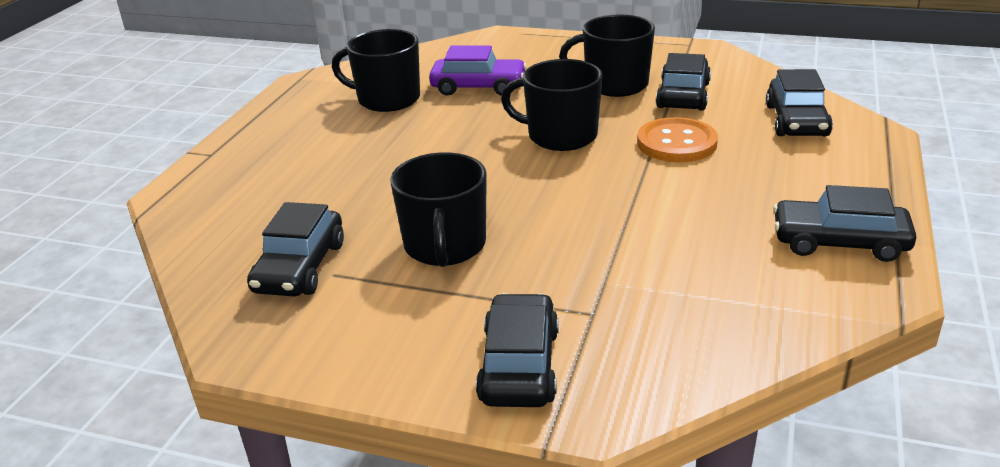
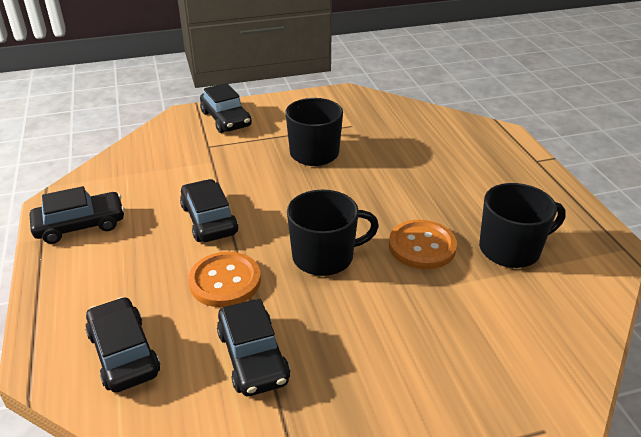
camera: 145 degrees right, 5 degrees up
(300, 267) = (371, 123): black car -> black car (209, 220)
(459, 120) = (422, 246): none -> orange button
(478, 87) = (459, 295): purple car -> none
(614, 85) = (334, 349): black mug -> none

